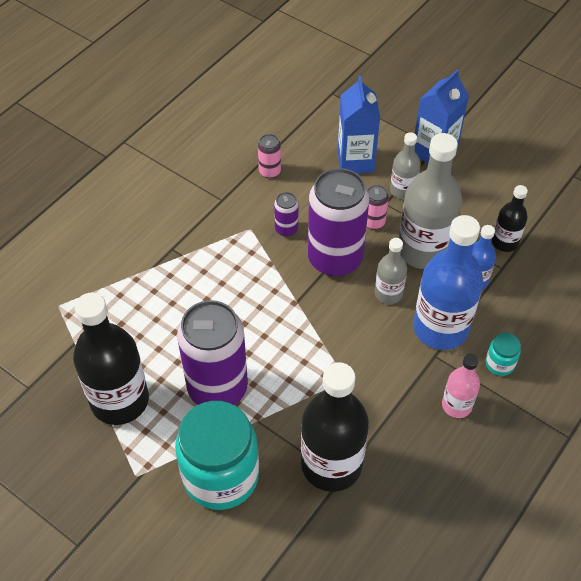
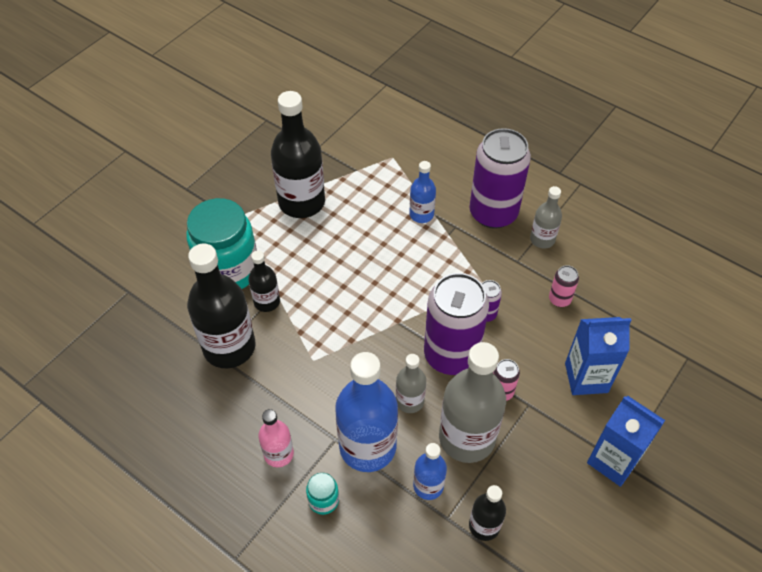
camera: 90 degrees right, 0 degrees up
(152, 278) = (421, 214): none -> blue bottle
(217, 388) = (309, 265): purple can -> purple can (493, 213)
(269, 429) = (267, 302): none -> black bottle
(402, 190) = (549, 423): grey bottle -> grey bottle (542, 239)

